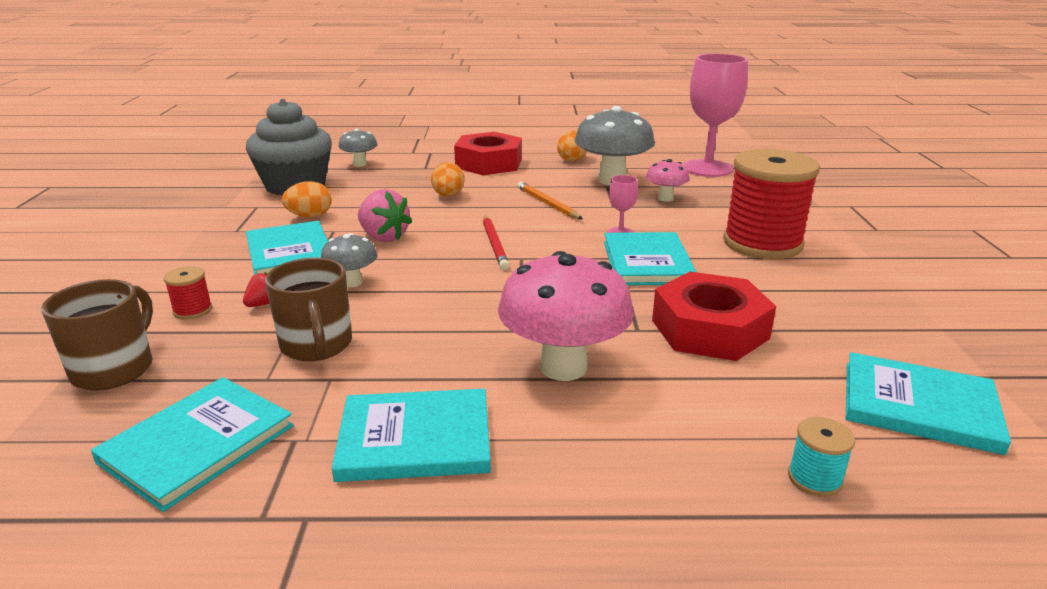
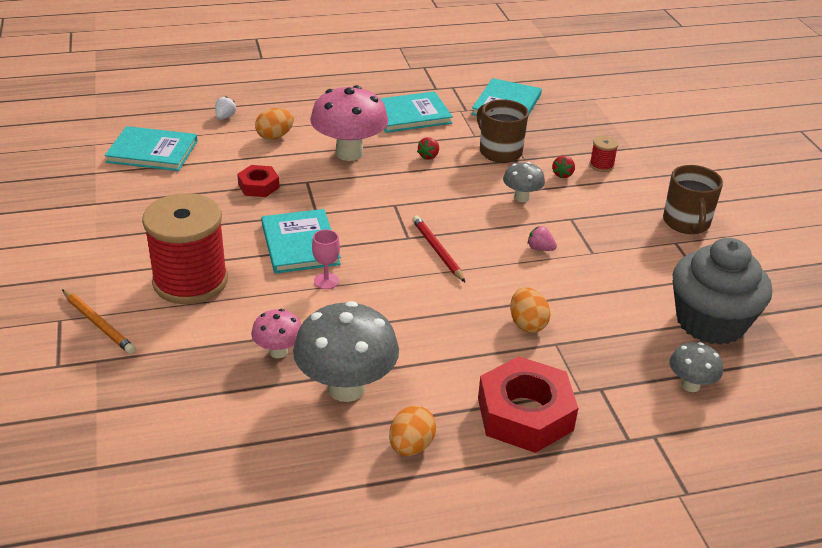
camera: 165 degrees right, 10 degrees up
(115, 369) = (593, 129): brown mug -> brown mug (686, 223)
(290, 253) = (598, 221): turquoise book -> none
(310, 216) = (634, 269): orange egg -> orange egg (275, 136)
(383, 237) = (540, 248): pink strawberry -> pink strawberry, size x0.53
(435, 349) = (429, 156): none -> red strawberry
(547, 204) = (411, 322): orange pencil -> orange pencil (98, 324)
(707, 168) = (211, 445): pink goblet -> none
(709, 329) = (258, 186): red nut -> red nut, size x0.53
(814, 478) = (225, 117): turquoise spool -> white strawberry

